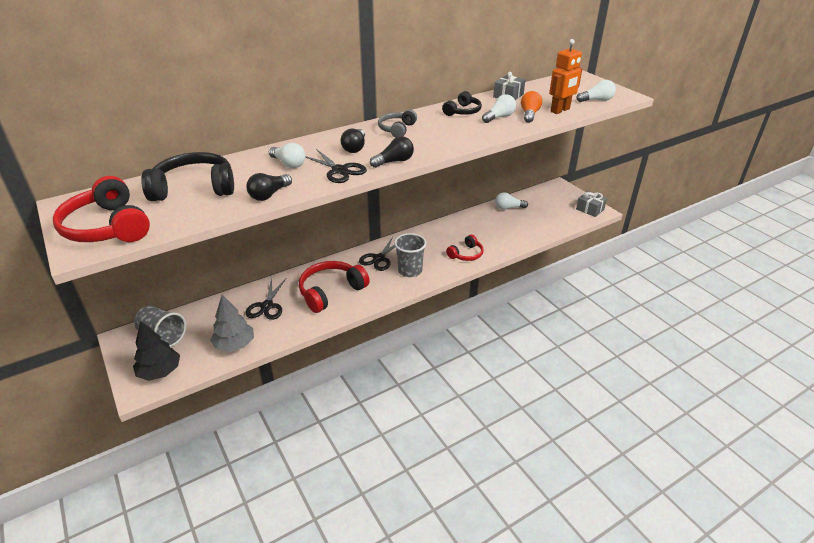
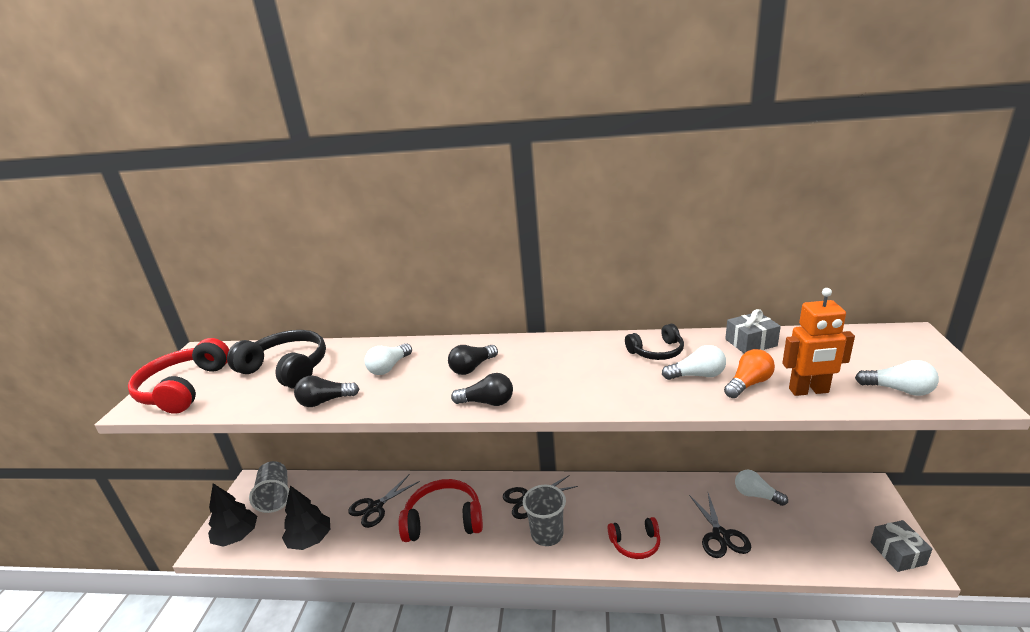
camera: 40 degrees right, 10 degrees down
(235, 345) = (310, 540): grey tree -> black tree
(288, 164) = (389, 367): white light bulb -> white light bulb turned 45 degrees clockwise
(339, 170) = (420, 394): black scissors -> black scissors (720, 535)
(397, 129) = (546, 355): grey headphones -> none

